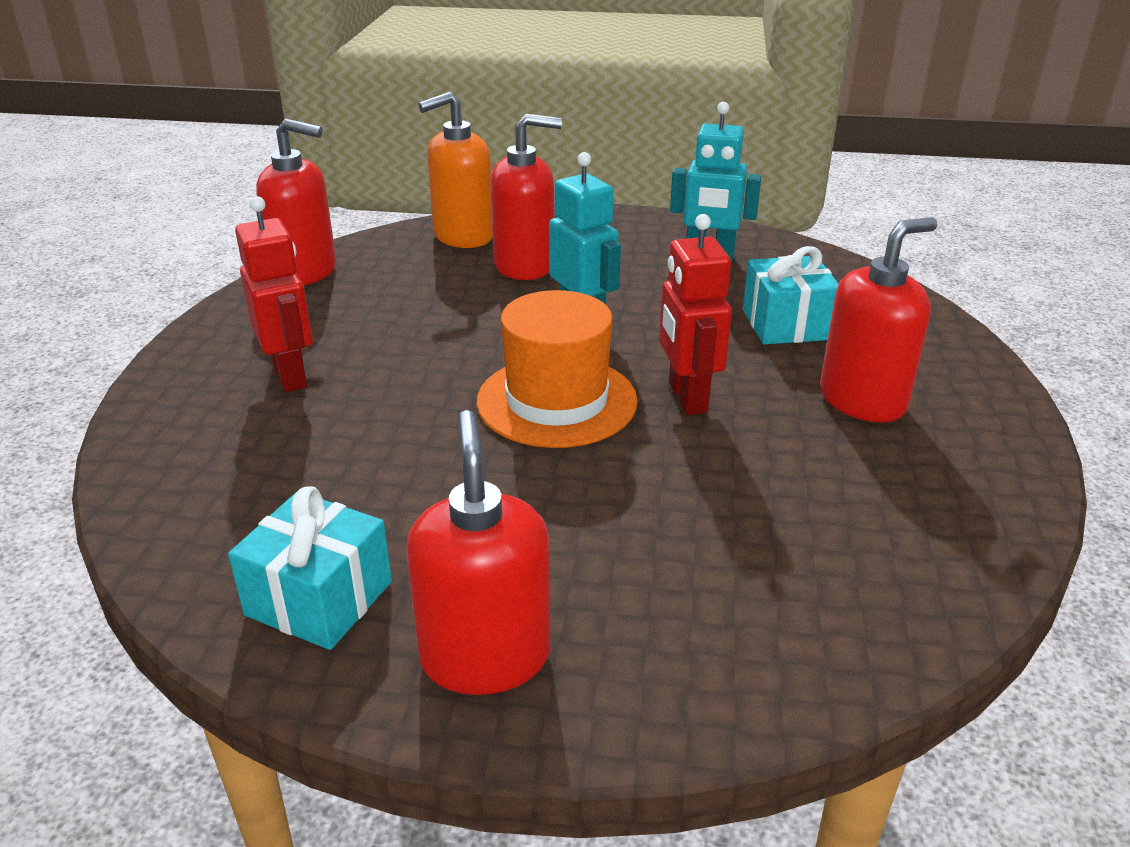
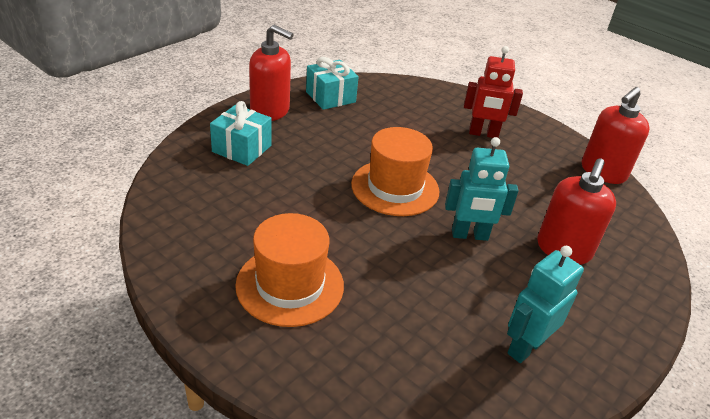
camera: 120 degrees right, 5 degrees up
(463, 236) = (630, 245): orange soap dispenser -> none
(686, 398) = (357, 225): red robot -> none
(786, 324) = (394, 315): turquoise gift -> turquoise gift (242, 149)
(862, 400) = (290, 285): red soap dispenser -> orange hat

